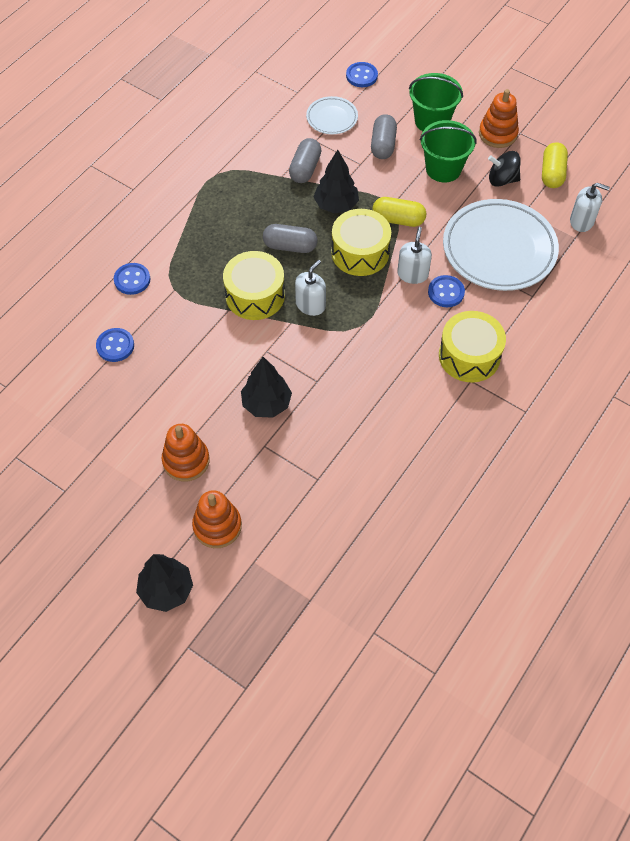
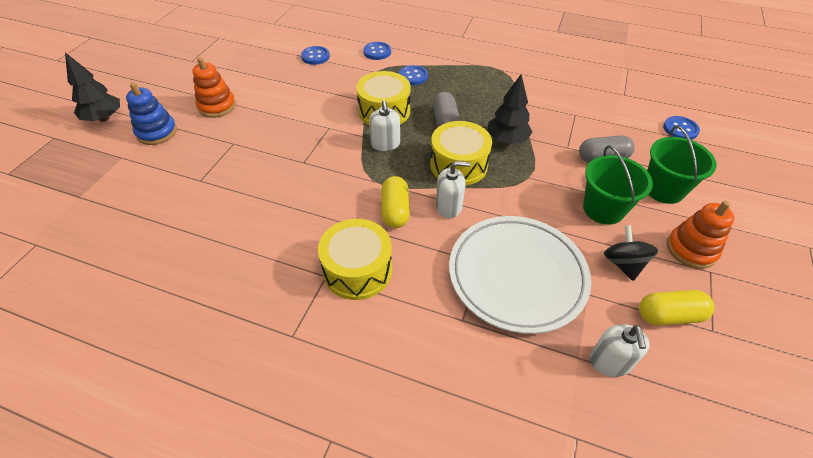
camera: 75 degrees right, 10 degrees down
(217, 526) = (157, 132): orange stacking toy -> blue stacking toy
(266, 404) = (275, 137): black tree -> none
(305, 169) = (537, 114): grey capsule -> none
(310, 305) = (385, 144): white soap dispenser -> white soap dispenser turned 60 degrees clockwise
(332, 118) = (610, 119): white plate -> none
(398, 219) = (513, 185): yellow capsule -> yellow capsule (395, 210)
(446, 292) = (436, 237): blue button -> blue button (413, 76)

